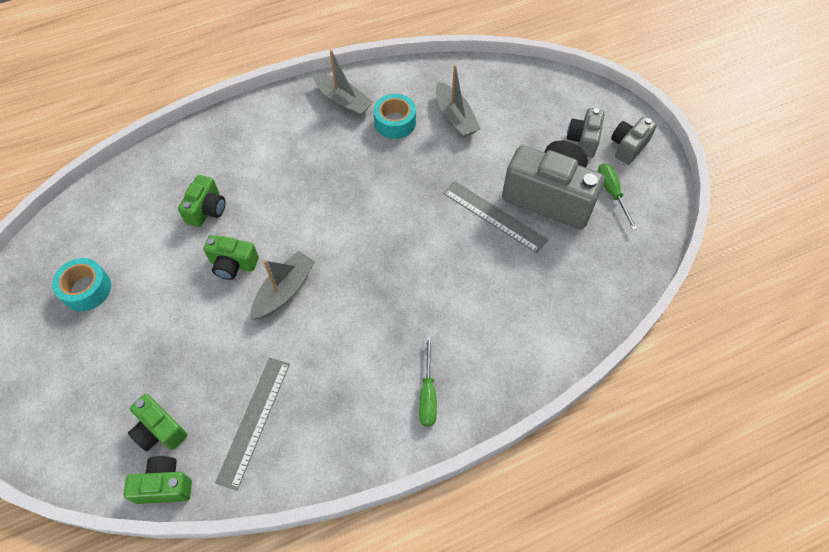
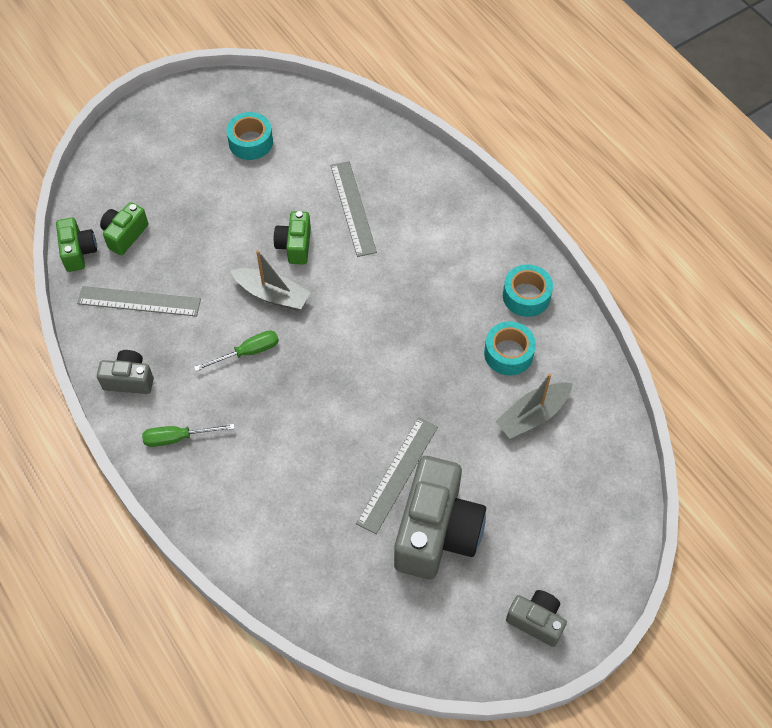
camera: 80 degrees right, 0 degrees up
(207, 210) = (353, 208): green camera -> grey ruler
(343, 101) = (526, 296): grey boat -> turquoise tape
(583, 140) = (533, 565): grey camera -> grey camera (129, 380)
(612, 193) = (457, 603): green screwdriver -> green screwdriver (248, 352)

